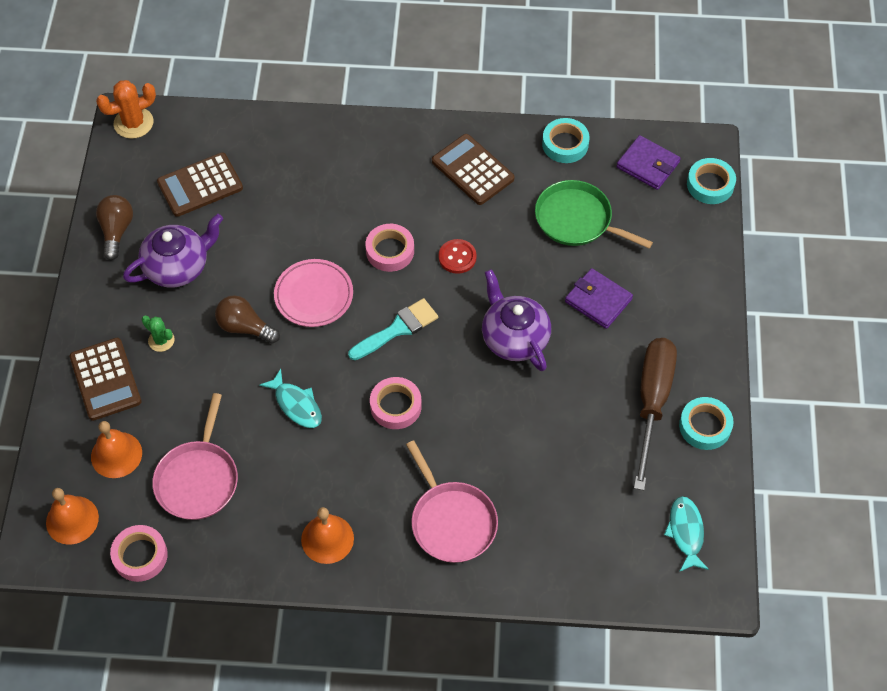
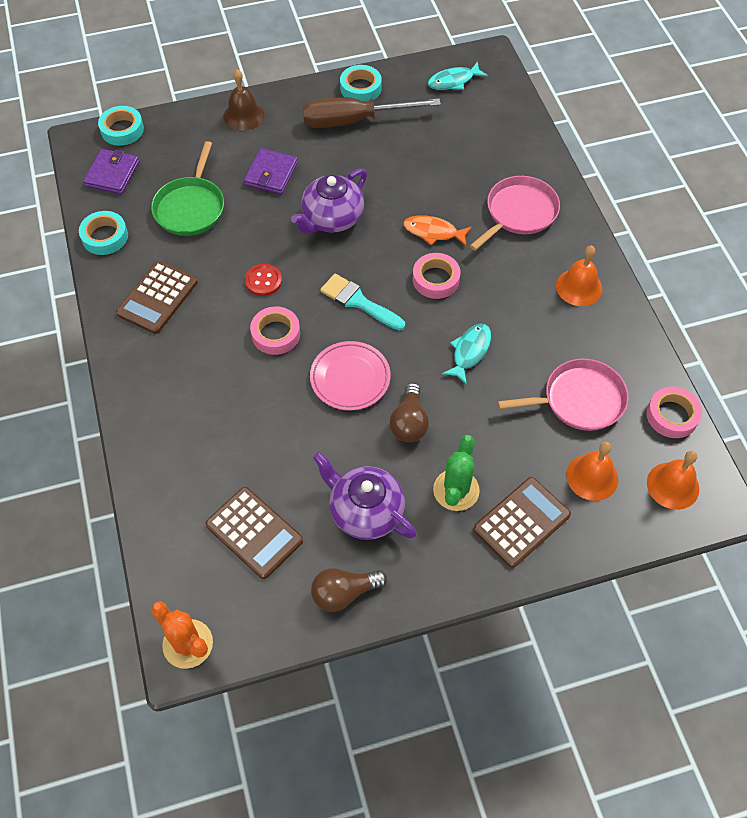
camera: 110 degrees left, 0 degrees up
(161, 340) = (456, 490): green cactus -> green cactus, size x1.65
(458, 426) = (433, 232): none -> orange fish
(696, 298) = (244, 115): none -> brown bell

